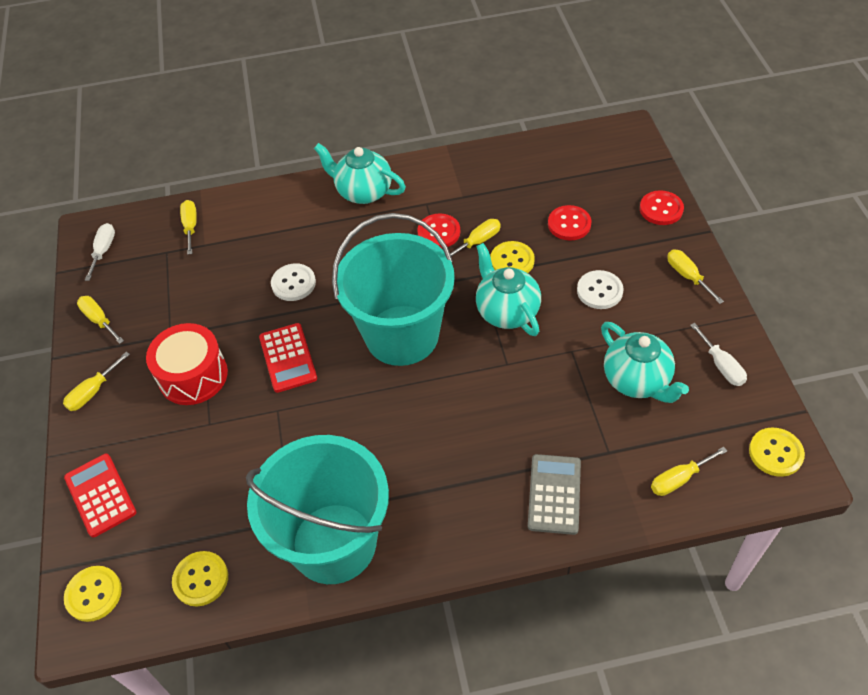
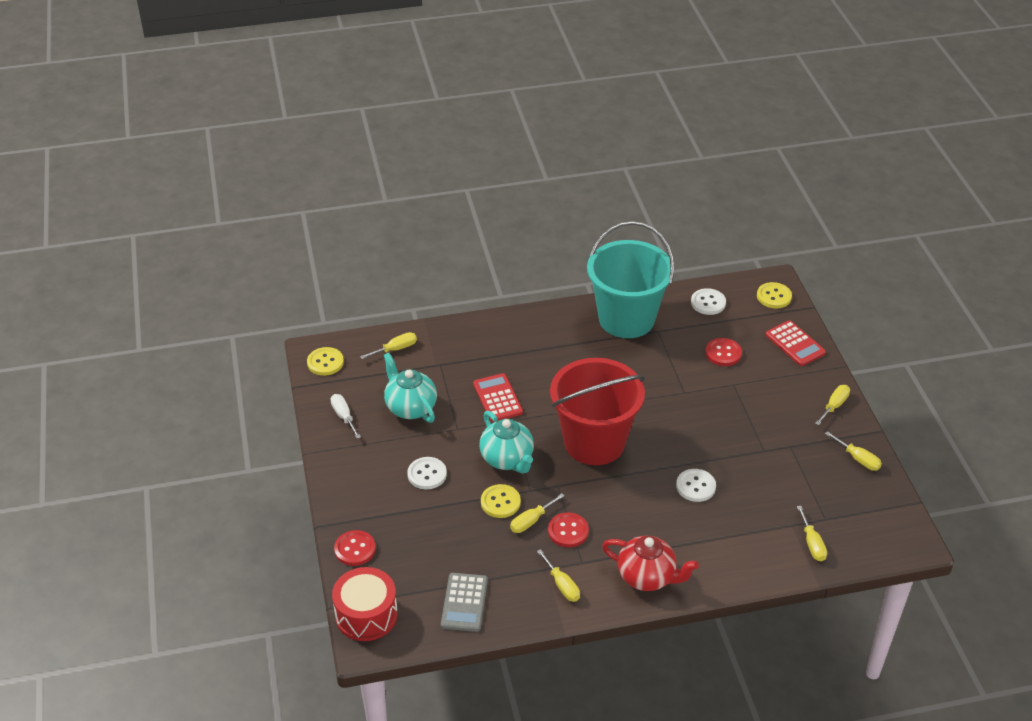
camera: 175 degrees right, 10 degrees down
(103, 251) = (887, 521): white screwdriver -> none
(193, 375) = (758, 416): red drum -> red drum (366, 615)
(201, 579) = (708, 303): yellow button -> white button
(288, 358) = (685, 427): red calculator -> red calculator (497, 398)
(363, 192) = (647, 577): turquoise teapot -> red teapot
(402, 335) = (594, 442): turquoise bucket -> red bucket
(554, 494) = (481, 342): grey calculator -> grey calculator (464, 602)
(569, 224) = (444, 536): red button -> red button (723, 353)
(687, 276) = (349, 485): yellow screwdriver -> yellow screwdriver (562, 585)

